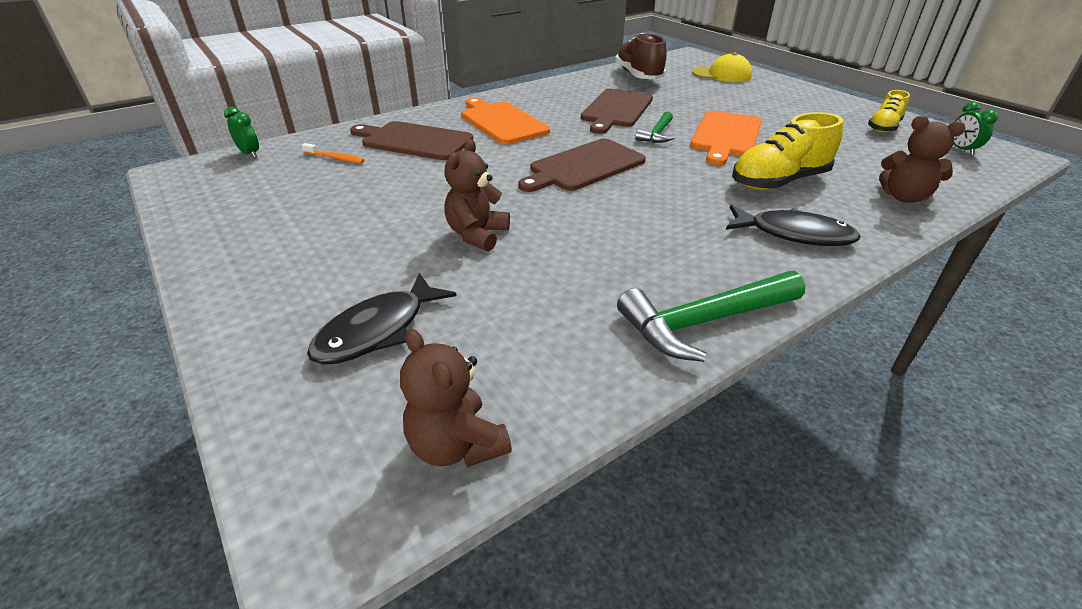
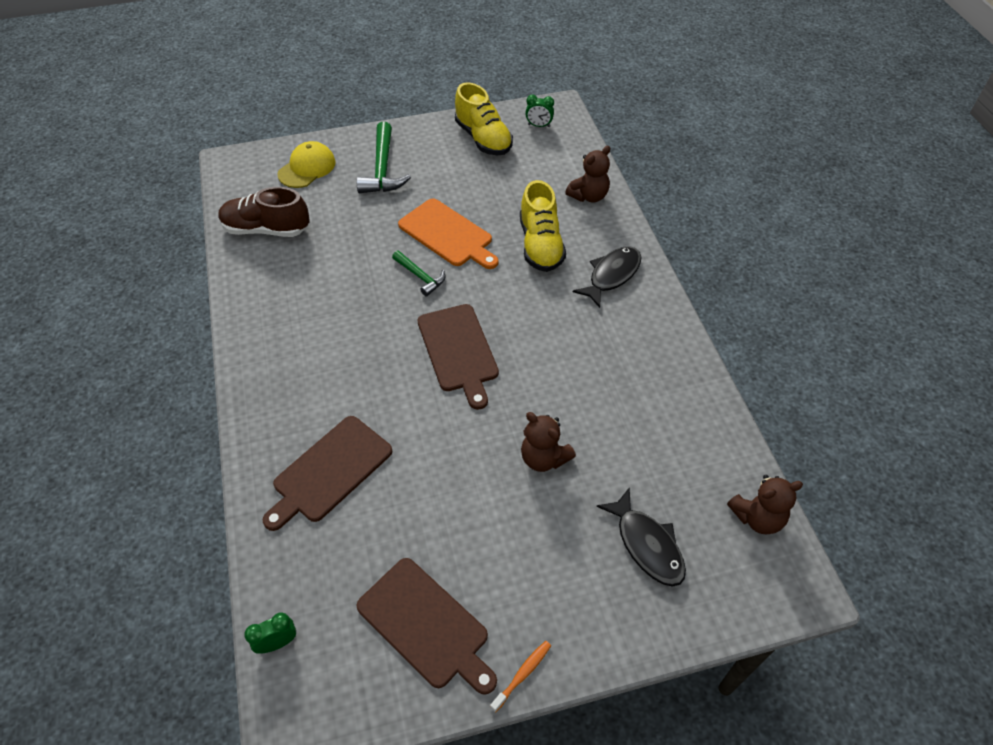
camera: 70 degrees left, 15 degrees up
(335, 158) = (337, 551): orange toothbrush -> orange toothbrush (522, 674)
(501, 122) = (322, 383): orange cutting board -> none
(616, 110) = (347, 282): brown cutting board -> brown cutting board (426, 625)
(703, 322) = (687, 365): green hammer -> green hammer (382, 169)
(883, 127) = (483, 139): yellow shoe -> yellow shoe, size x1.64

